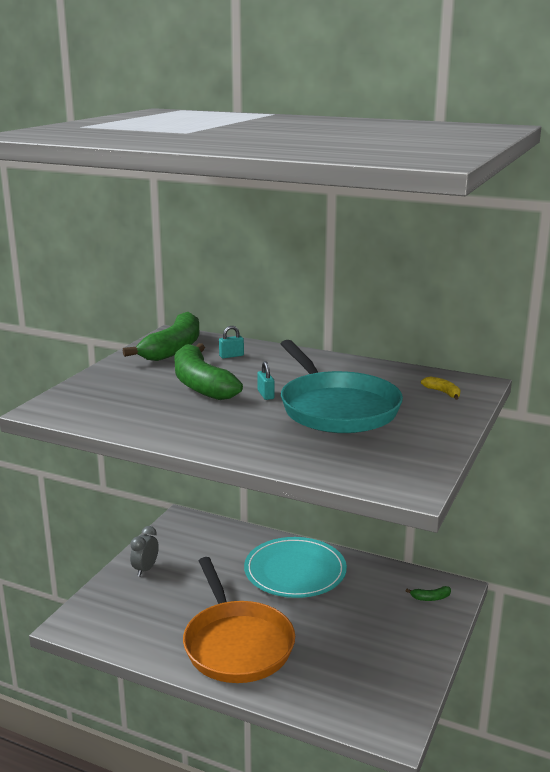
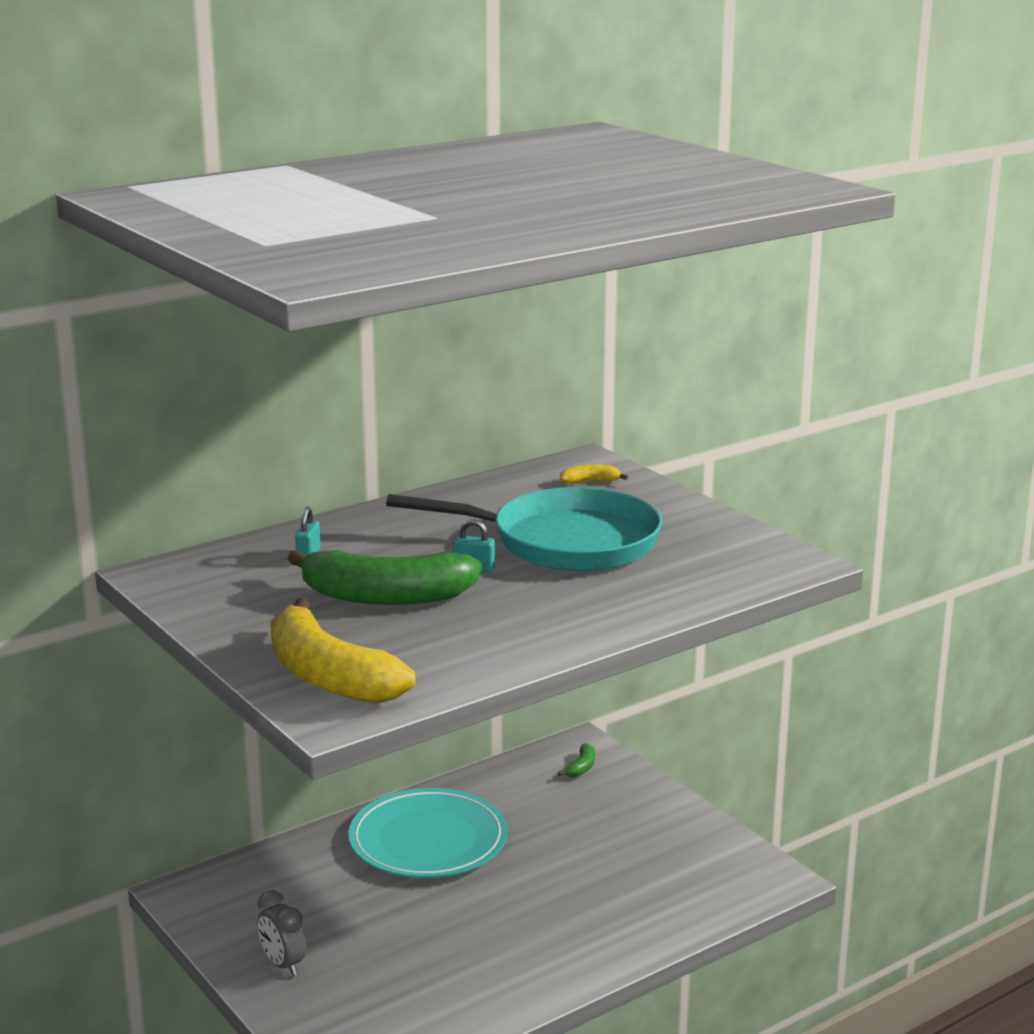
camera: 60 degrees left, 0 degrees up
(90, 397) = (329, 676): none -> yellow banana
(173, 349) = (220, 584): green banana -> none
(236, 644) = (534, 936): orange pan -> none

